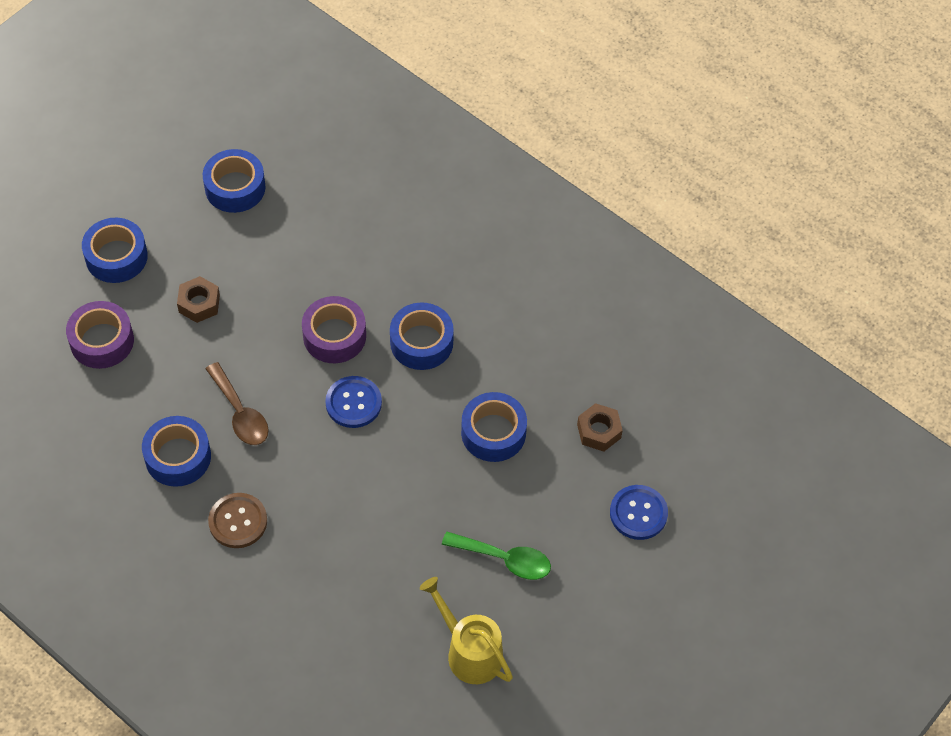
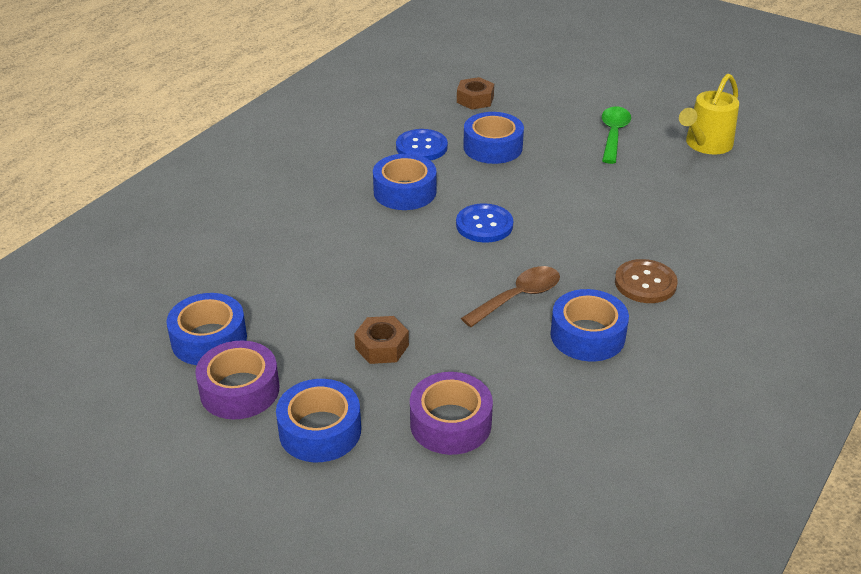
camera: 95 degrees left, 20 degrees down
(334, 336) = (407, 244): purple tape -> purple tape (239, 390)
(638, 513) = (545, 80): blue button -> blue button (421, 147)

